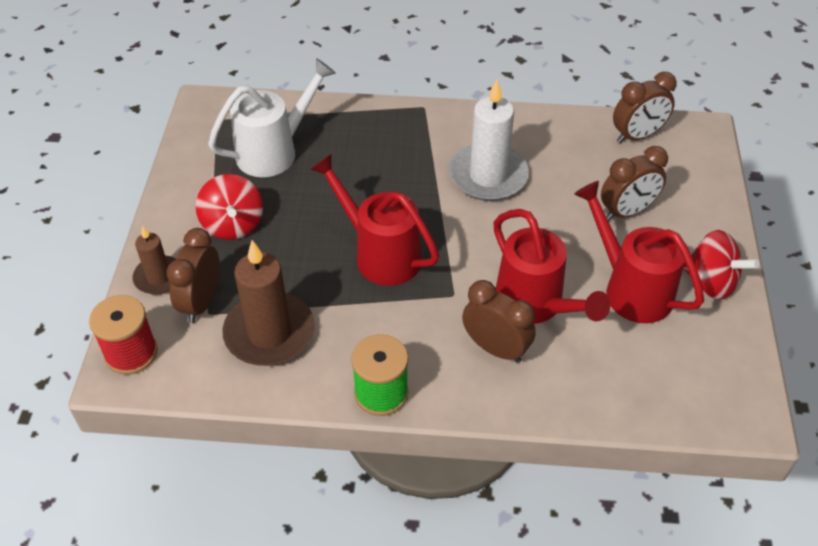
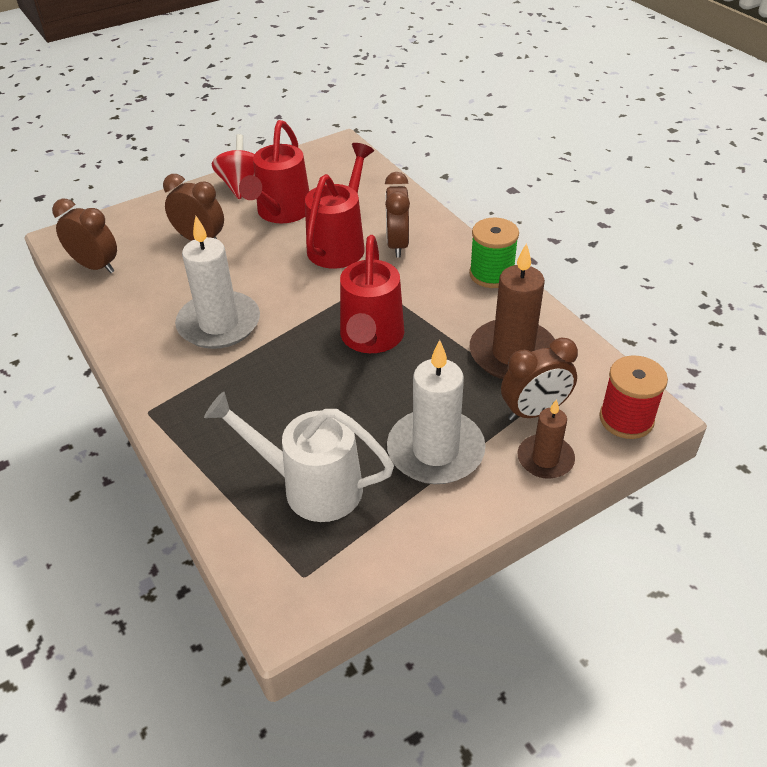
camera: 125 degrees left, 5 degrees down
(233, 225) = (435, 450): red spinning top -> white candle

